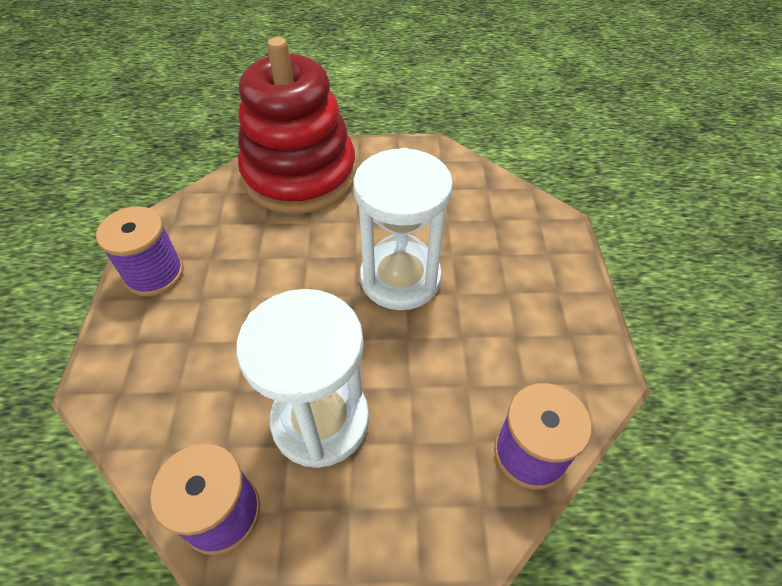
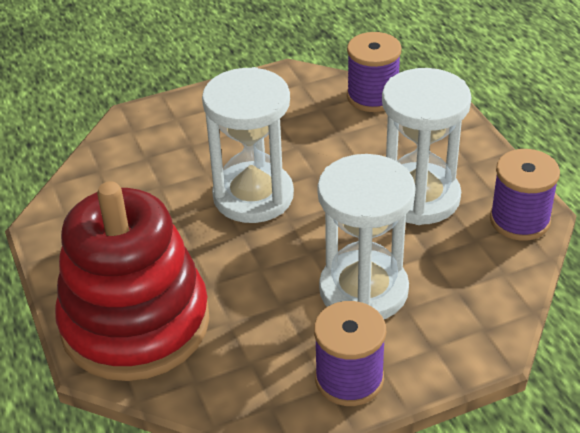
camera: 110 degrees left, 10 degrees down
(232, 318) = (363, 290): none -> white hourglass

